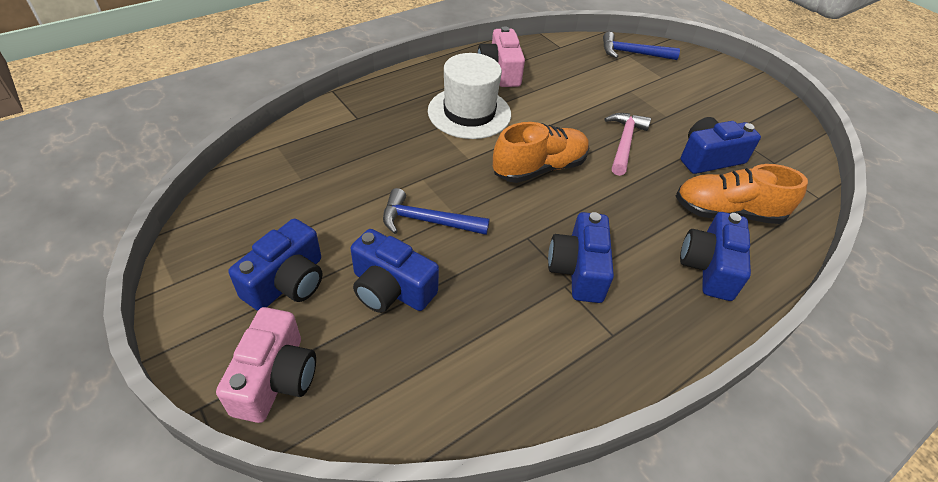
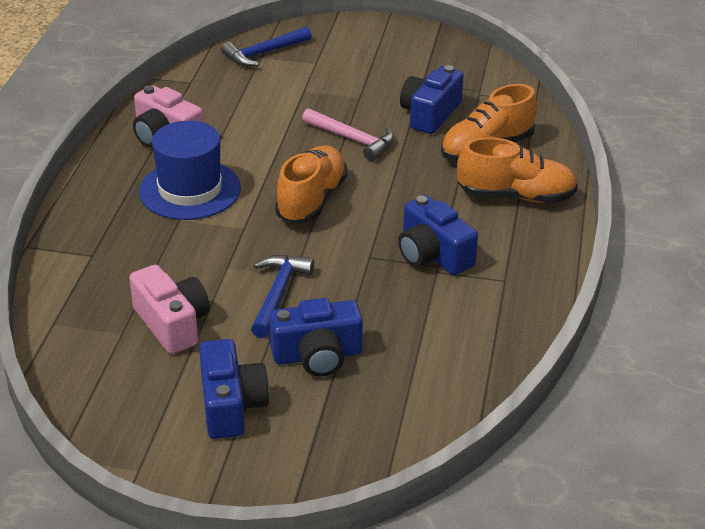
camera: 40 degrees left, 10 degrees down
(276, 378) = (318, 461): pink camera -> pink camera (172, 324)
(427, 221) = (278, 294): blue hammer -> blue hammer turned 135 degrees clockwise
(469, 112) = (190, 190): white hat -> blue hat
(624, 143) = (352, 139): pink hammer -> pink hammer turned 150 degrees clockwise
(709, 267) = (516, 196): blue camera -> orange shoe

